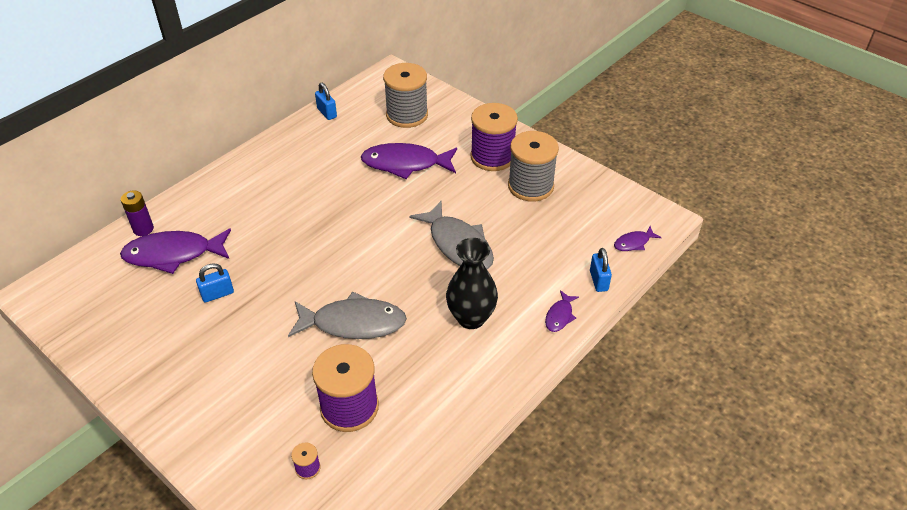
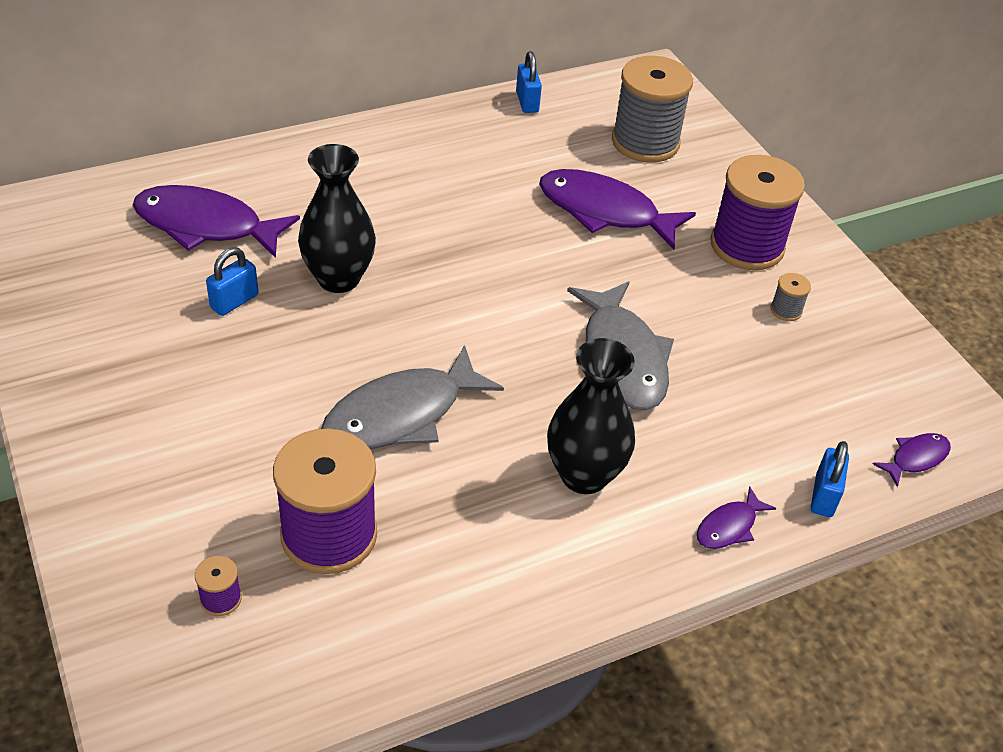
camera: 20 degrees right, 0 degrees up
(143, 229) = (186, 178): purple battery -> none
(217, 294) = (234, 301): blue padlock -> blue padlock turned 45 degrees counterclockwise
(273, 257) = (338, 278): none -> black vase
(353, 323) = (402, 414): grey fish -> grey fish turned 120 degrees clockwise
(530, 186) = (786, 310): grey spool -> grey spool, size x0.41
(633, 243) = (915, 458): purple fish -> purple fish turned 150 degrees clockwise

